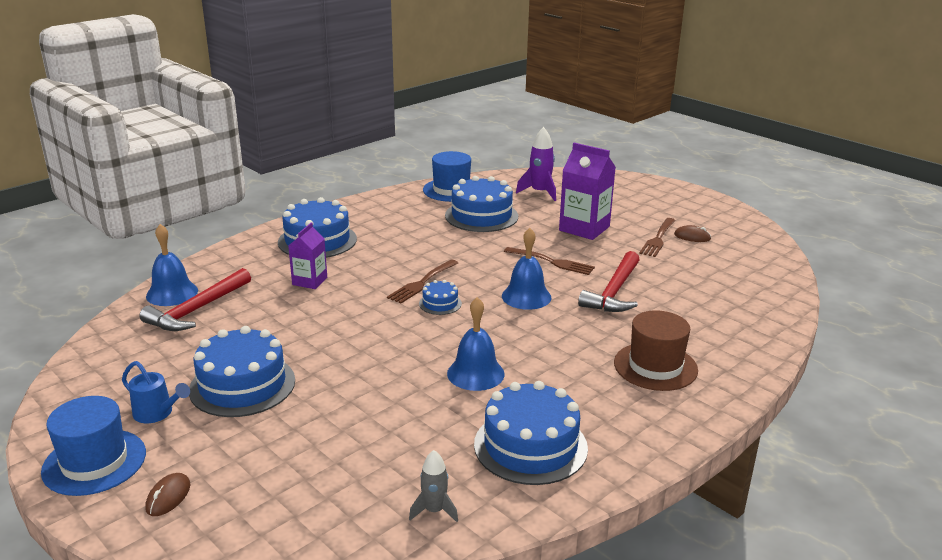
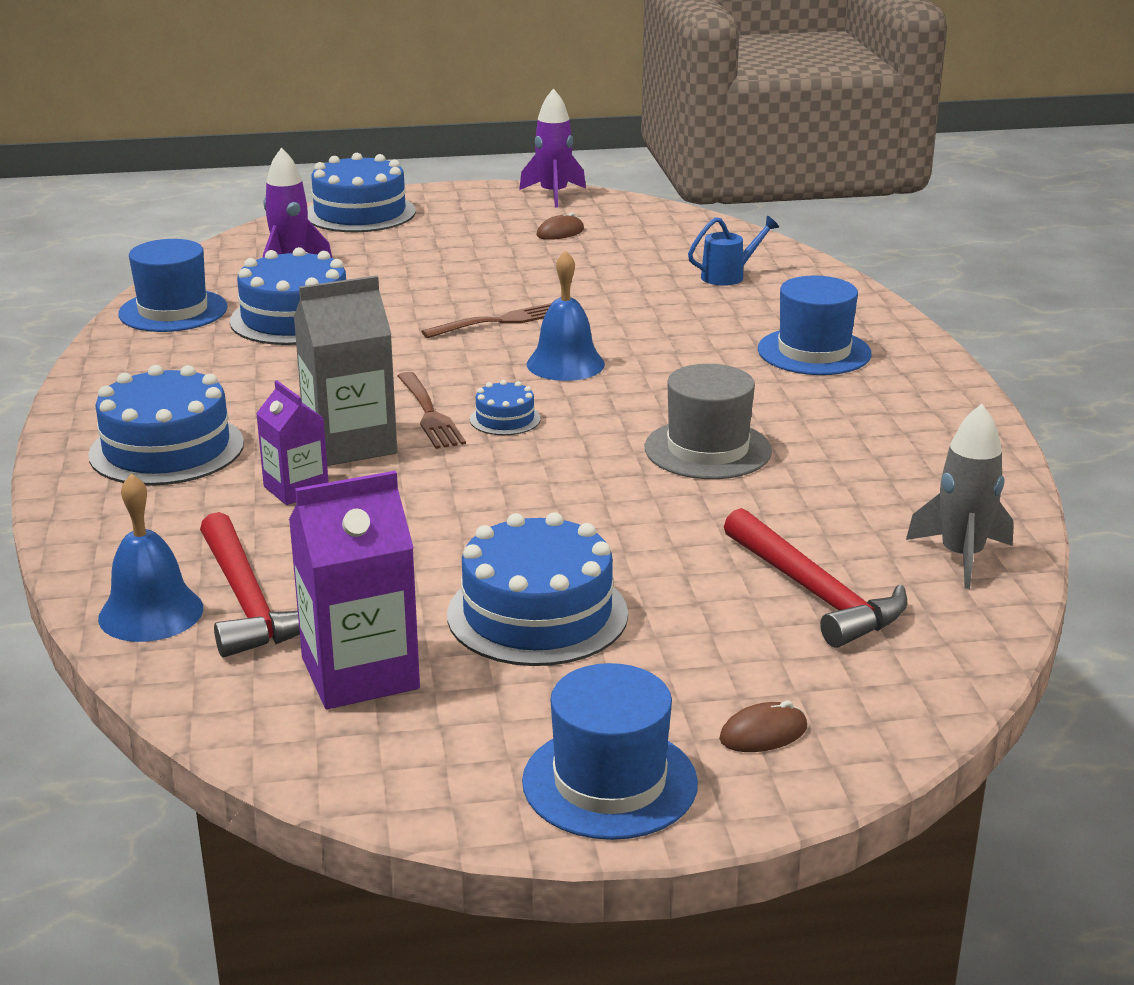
camera: 55 degrees left, 0 degrees up
(157, 413) = (533, 701): blue watering can -> blue watering can (728, 276)
(168, 497) = (763, 733): brown mouse -> brown mouse turned 75 degrees counterclockwise
(367, 276) = (350, 444): none -> grey carton
(434, 510) = (961, 557): grey rocket -> grey rocket, size x1.60
(475, 373) = (707, 449): blue bell -> grey hat
(530, 446) = (893, 466): blue cake -> blue cake (360, 213)
(584, 228) = (442, 275): purple carton -> purple carton (360, 673)
(614, 292) = (627, 315): red hammer -> red hammer (815, 593)
(655, 366) = (814, 352): brown hat -> blue hat
(658, 238) = (535, 249): brown fork -> none
(740, 217) = (553, 195): none -> purple rocket

